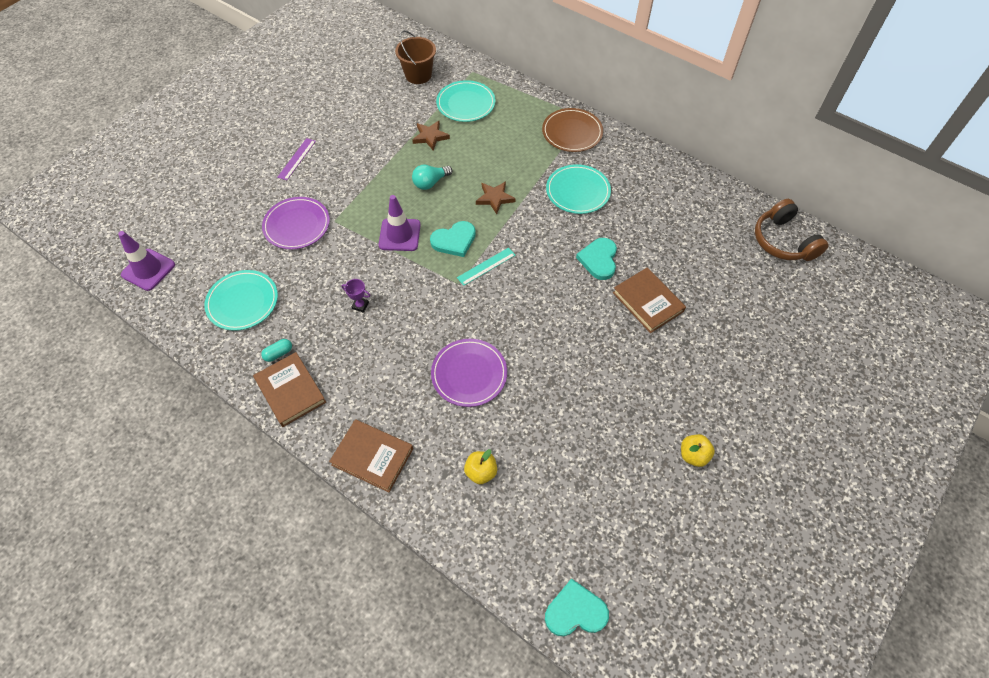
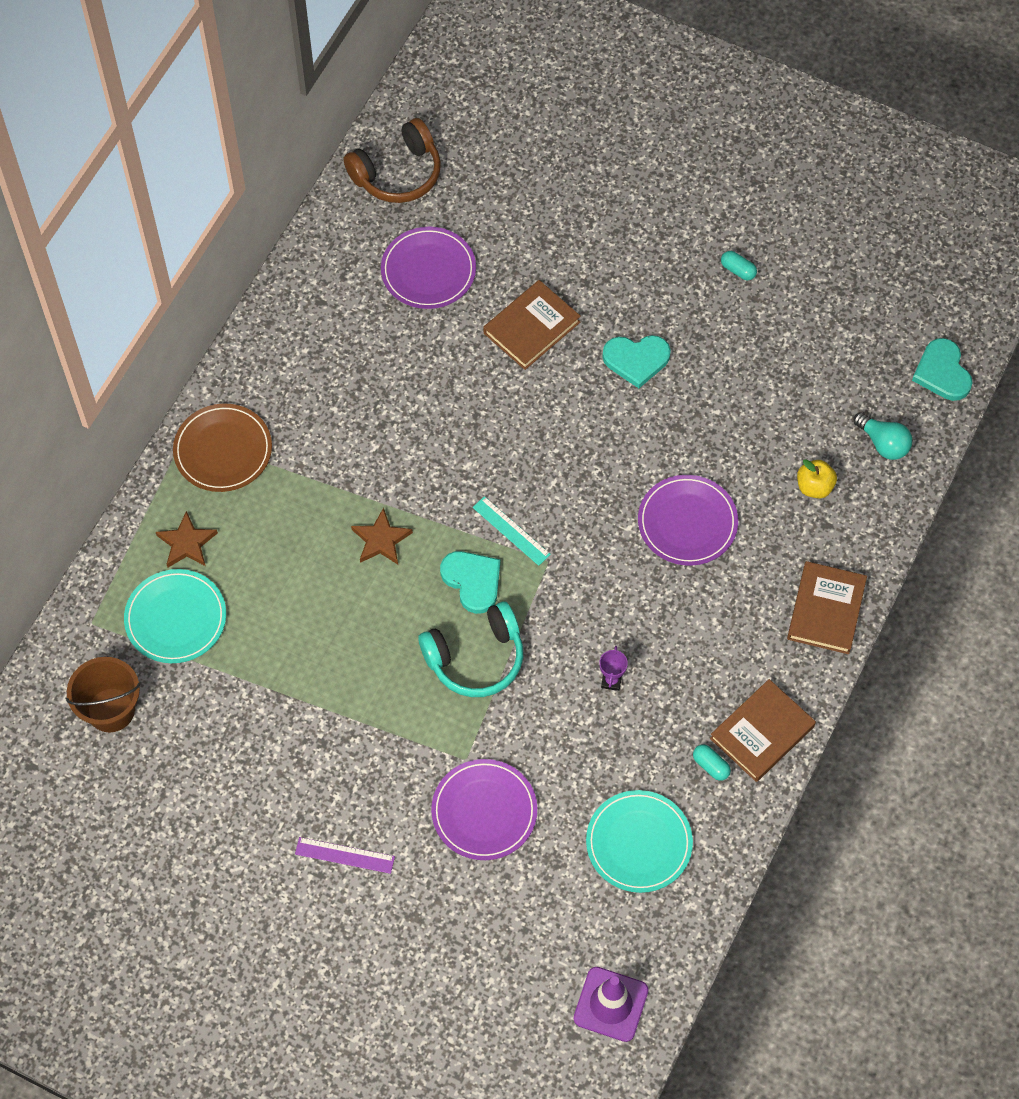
camera: 100 degrees left, 5 degrees up
(399, 235) = (476, 658): purple traffic cone -> turquoise headphones
(430, 137) = (263, 658): brown star -> brown star (187, 543)
(430, 183) = (364, 637): turquoise light bulb -> turquoise light bulb (883, 443)
(578, 191) = (348, 429): turquoise plate -> none
(599, 260) = (472, 390): turquoise heart -> turquoise heart (636, 360)
(693, 455) = (738, 270): yellow apple -> turquoise capsule
(699, 248) = (428, 270): none -> purple plate

